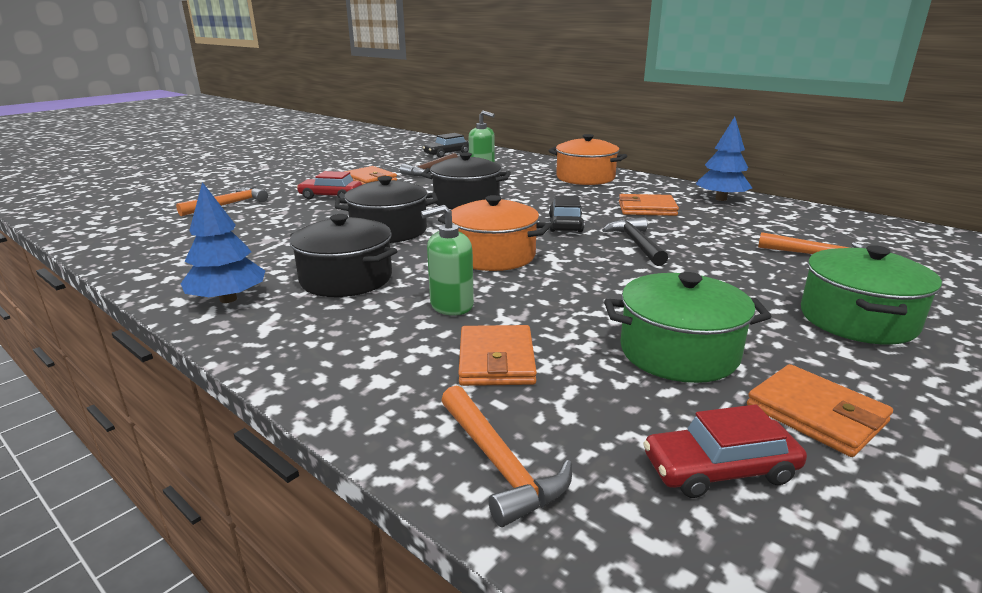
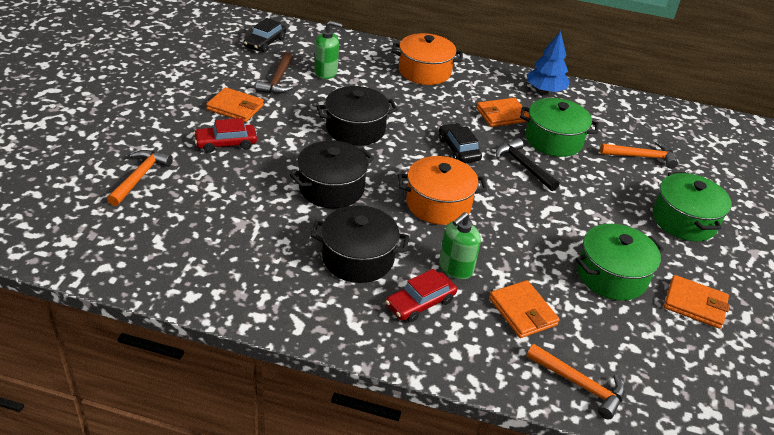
camera: 30 degrees left, 15 degrees up
(228, 299) = (295, 304): blue tree -> none
(698, 231) = (553, 140): none -> green pot
(720, 469) = (672, 354): red car -> red car (420, 303)

